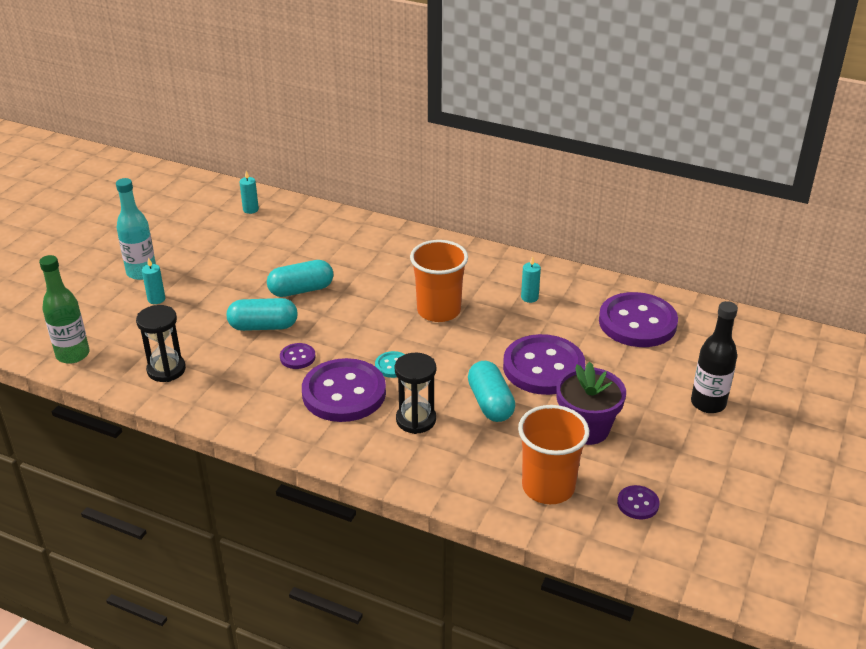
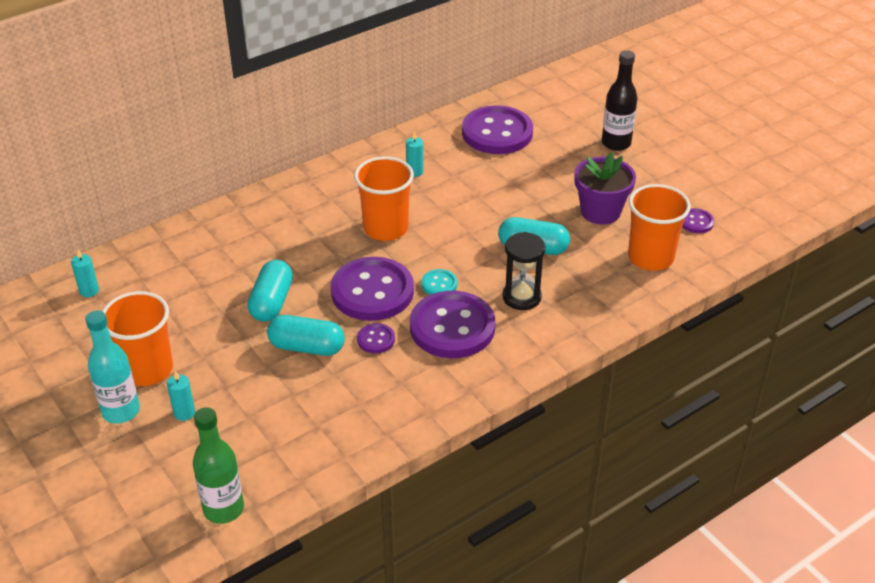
camera: 60 degrees left, 5 degrees up
(166, 370) = (316, 439): black hourglass -> none
(189, 266) = (147, 369): none -> orange cup
(263, 326) = (307, 347): turquoise capsule -> turquoise capsule turned 75 degrees clockwise
(543, 367) = (511, 202): purple button -> purple button (372, 291)

